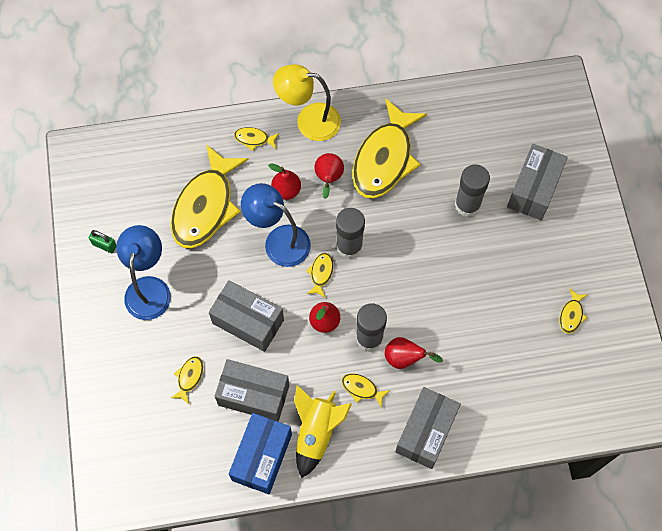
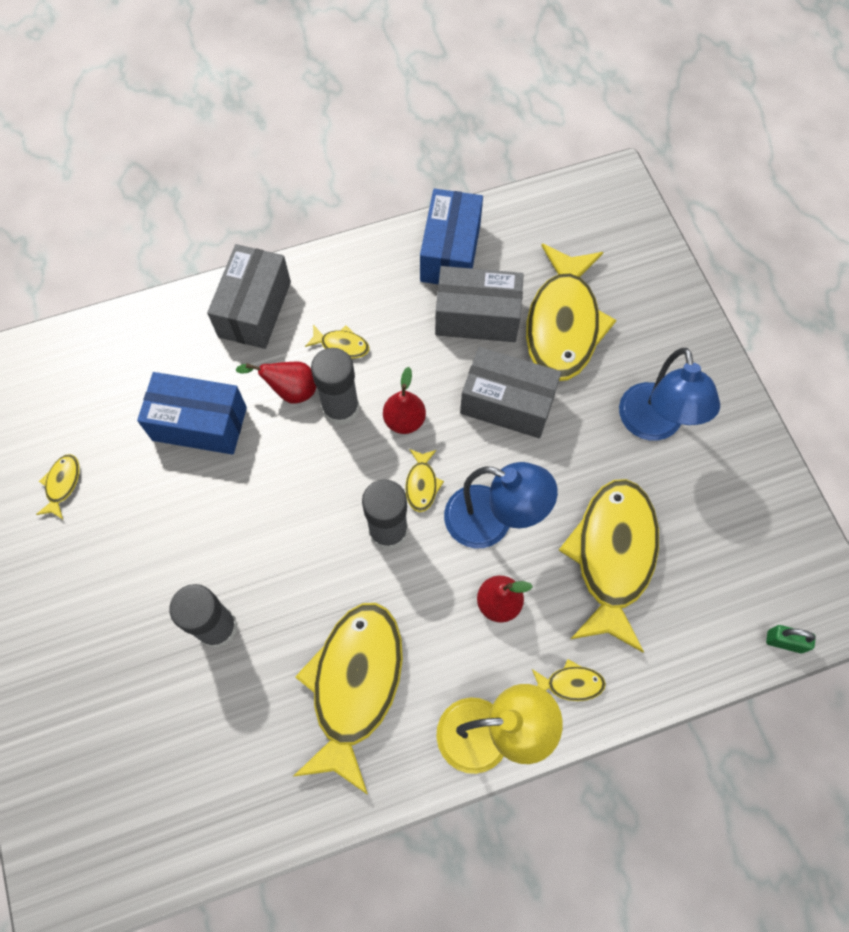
camera: 170 degrees right, 0 degrees up
(104, 245) = (736, 473): green padlock -> green padlock (784, 641)
(189, 378) = (563, 324): yellow fish -> yellow fish, size x2.47
(316, 433) = (390, 287): yellow rocket -> none
(328, 179) = (438, 634): red pear -> none
(473, 344) = (199, 423): none -> blue box
(534, 189) = (112, 672): grey box -> none

